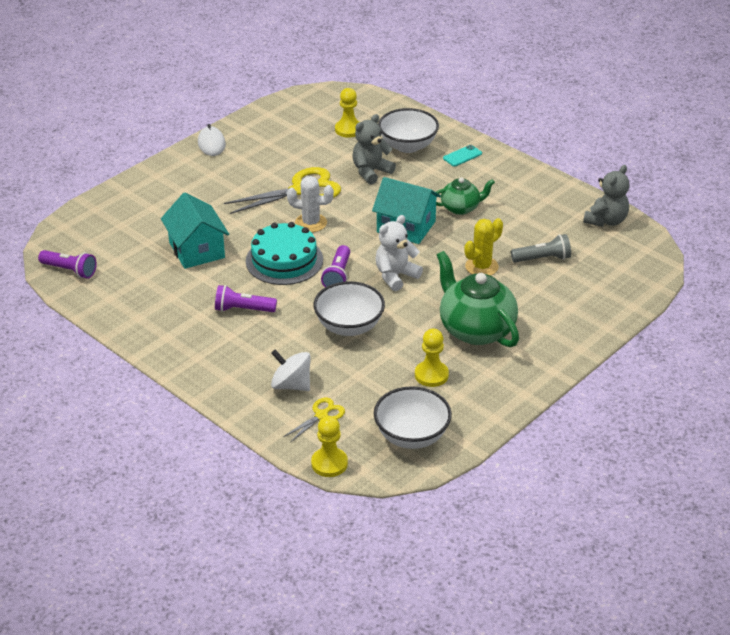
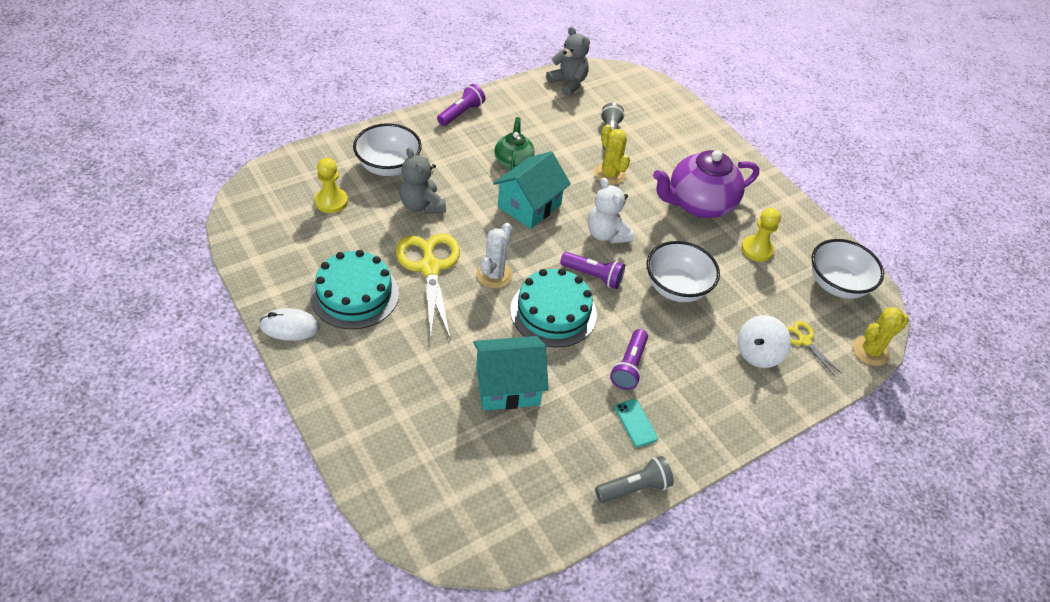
camera: 80 degrees left, 10 degrees up
(70, 270) = (504, 530): purple flashlight -> purple flashlight (461, 113)
(123, 327) = (634, 488): none -> grey flashlight
(255, 163) = (354, 294): none -> turquoise cake
(329, 463) = (870, 351): yellow pawn -> yellow cactus
(462, 156) = (427, 135): turquoise phone -> turquoise phone (635, 423)
(475, 329) = (698, 204): green teapot -> purple teapot

